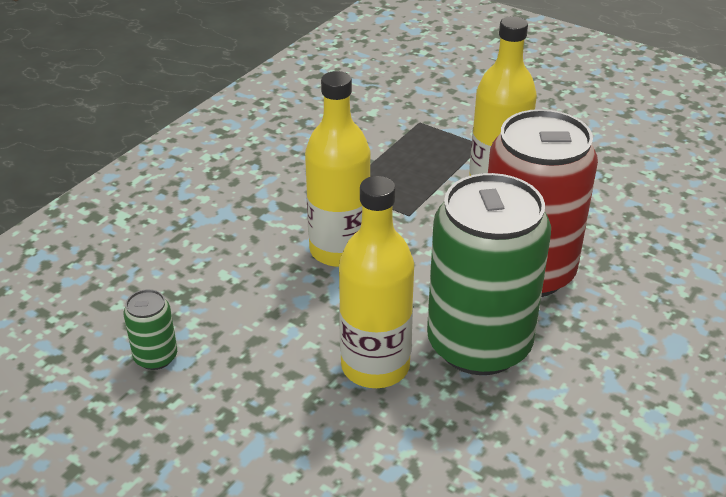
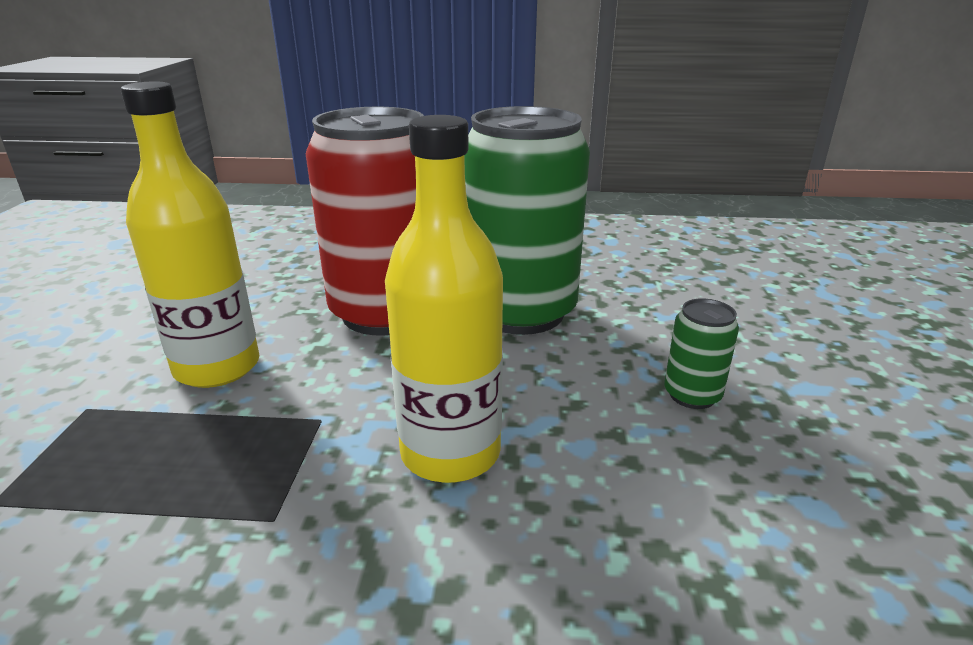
camera: 120 degrees left, 10 degrees down
(156, 357) = (846, 538): green can -> green can (692, 395)
(375, 366) = (616, 355): yellow bottle -> none

